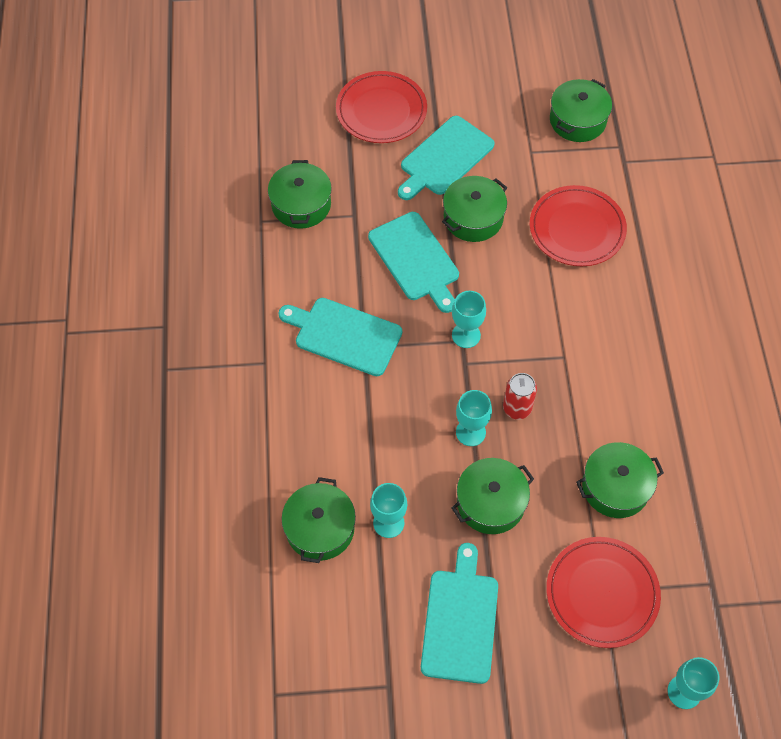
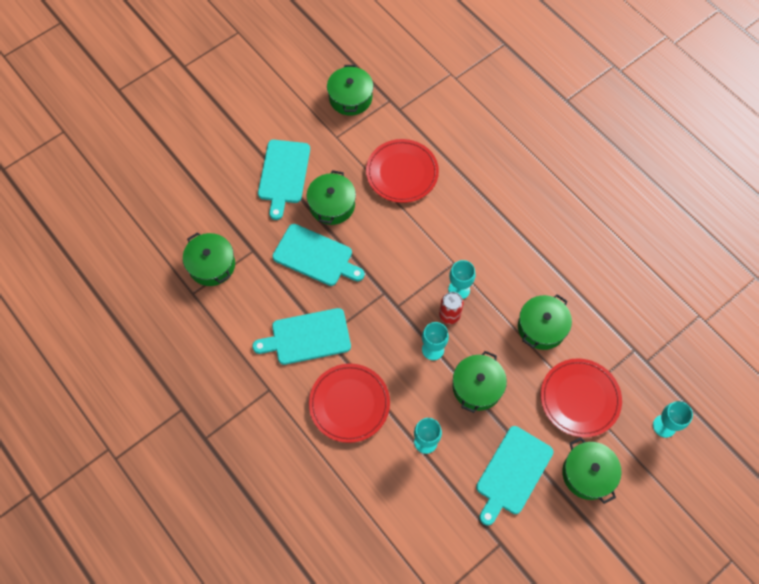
camera: 35 degrees left, 5 degrees up
(320, 528) = (386, 475): green pot -> green pot (587, 474)
(381, 110) = (217, 165): red plate -> red plate (349, 404)
(460, 620) = (512, 473): turquoise cutting board -> turquoise cutting board turned 120 degrees counterclockwise
(466, 335) = (384, 287): turquoise goblet -> turquoise goblet (459, 289)

